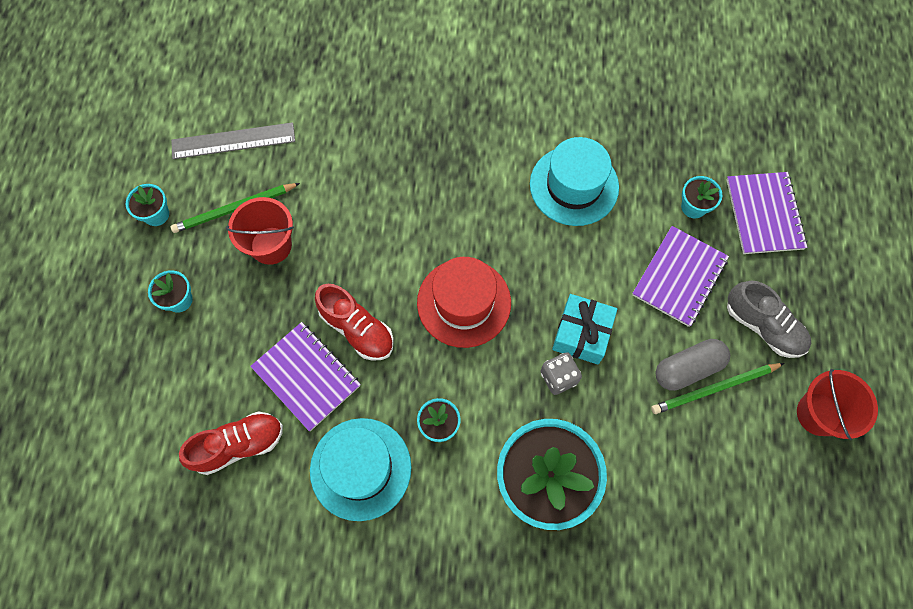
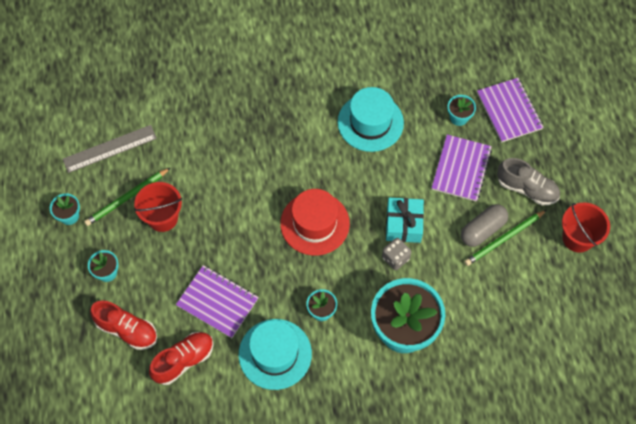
camera: 15 degrees left, 5 degrees down
(357, 329) = (244, 260): red shoe -> red shoe (127, 330)

